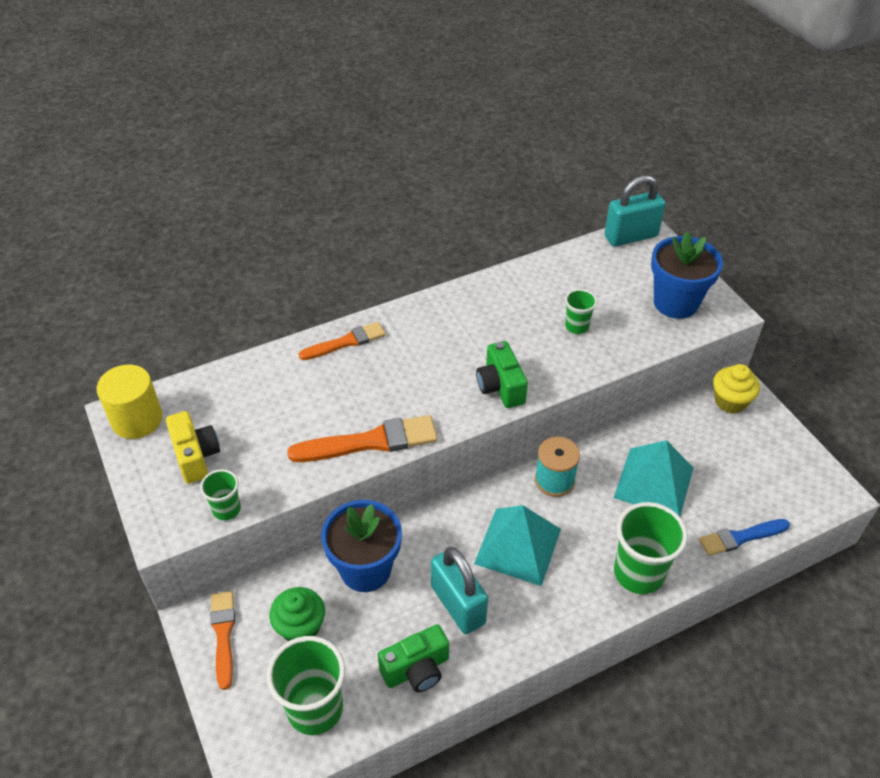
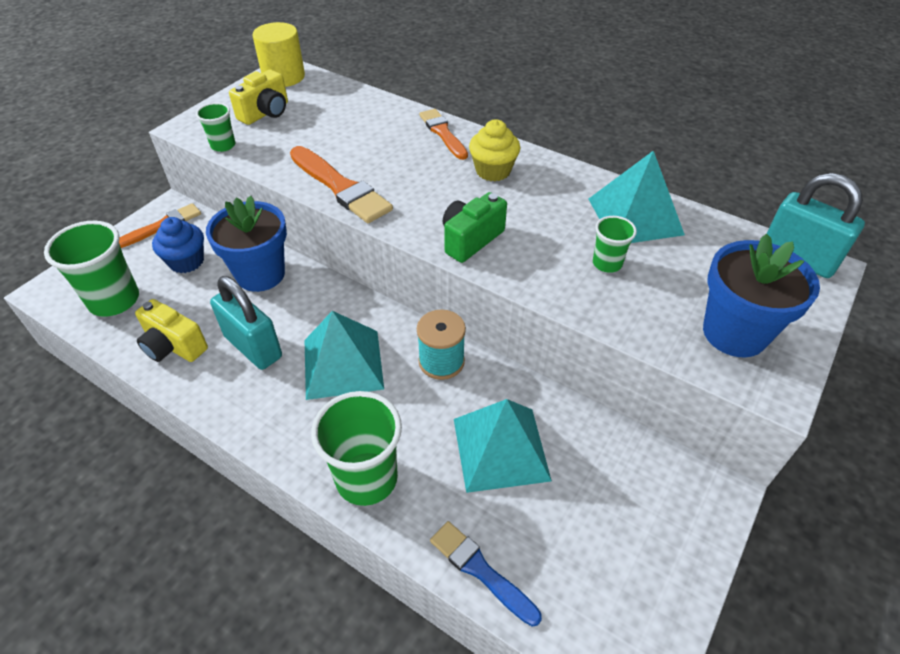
camera: 60 degrees right, 0 degrees up
(300, 627) = (186, 261): green cupcake -> blue cupcake
(346, 342) = (443, 133): orange brush -> orange brush turned 150 degrees counterclockwise
(416, 669) = (173, 346): green camera -> yellow camera
(458, 605) = (253, 347): turquoise padlock -> turquoise padlock turned 75 degrees counterclockwise
(538, 286) = (635, 216): none -> turquoise pyramid
(730, 401) = (688, 485): yellow cupcake -> yellow cupcake (493, 171)

